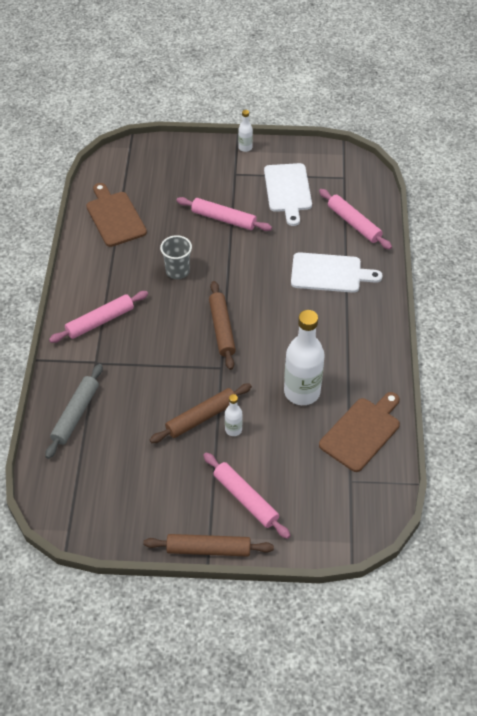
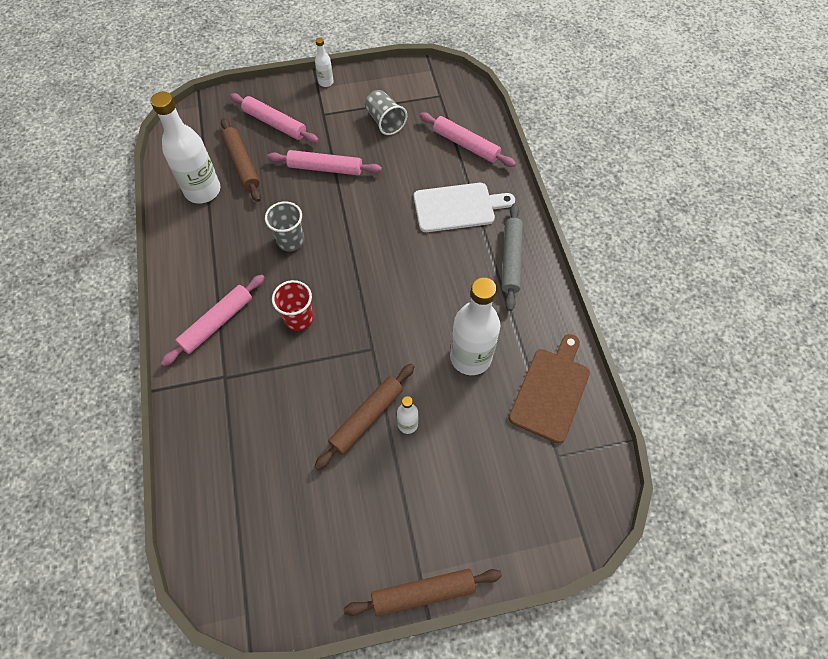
camera: 15 degrees left, 10 degrees up
(76, 414) = (217, 451): grey rolling pin -> grey rolling pin (511, 260)
(115, 217) = (202, 191): brown cutting board -> white bottle
(167, 332) = (299, 318): none -> red cup
(222, 329) = (359, 300): brown rolling pin -> brown rolling pin (242, 164)
(245, 499) = (447, 512): pink rolling pin -> pink rolling pin (275, 123)
(287, 190) = (385, 121): white cutting board -> grey cup

